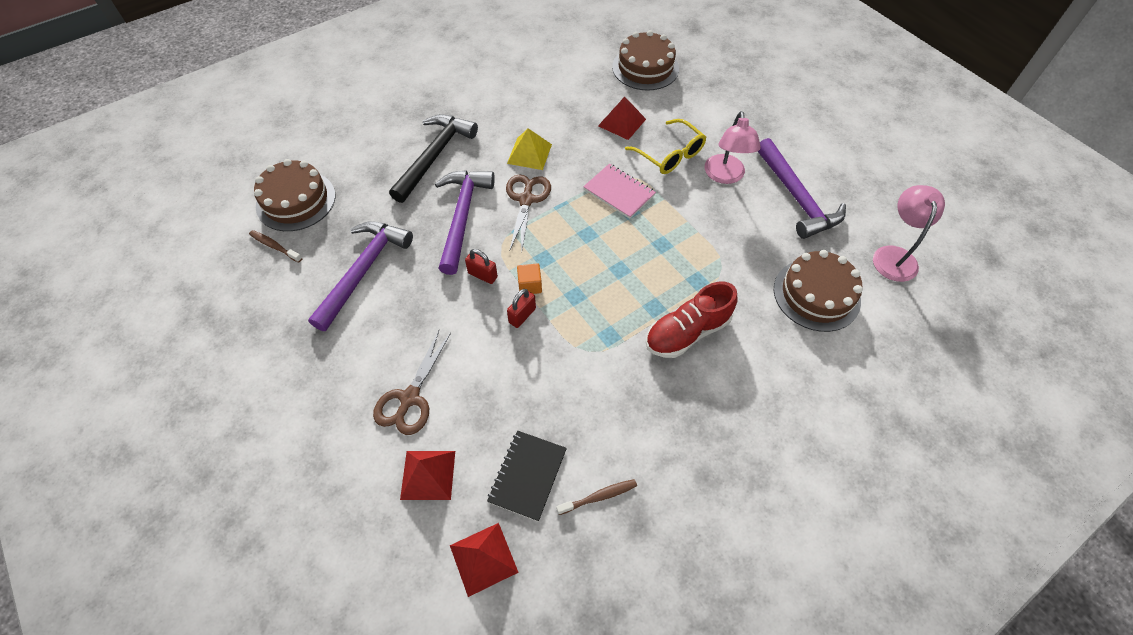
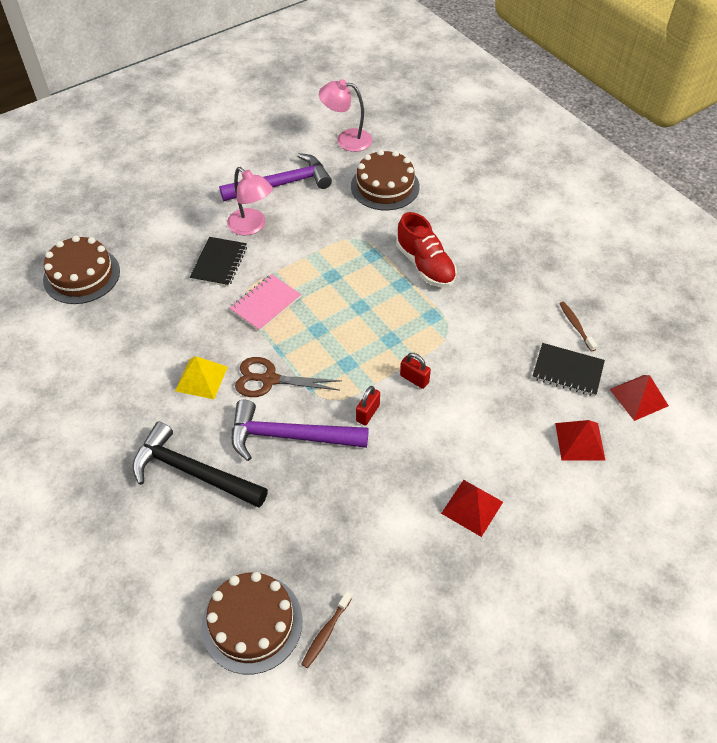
camera: 90 degrees left, 5 degrees down
(364, 271) = (362, 525): purple hammer -> none
(410, 398) = (510, 463): brown scissors -> none
(530, 285) = (379, 374): orange cube -> none
(622, 122) = (166, 298): red pyramid -> red pyramid (472, 507)
(670, 155) = (219, 263): yellow glasses -> black notebook
(725, 176) = (252, 226): pink lamp -> pink lamp turned 45 degrees clockwise

